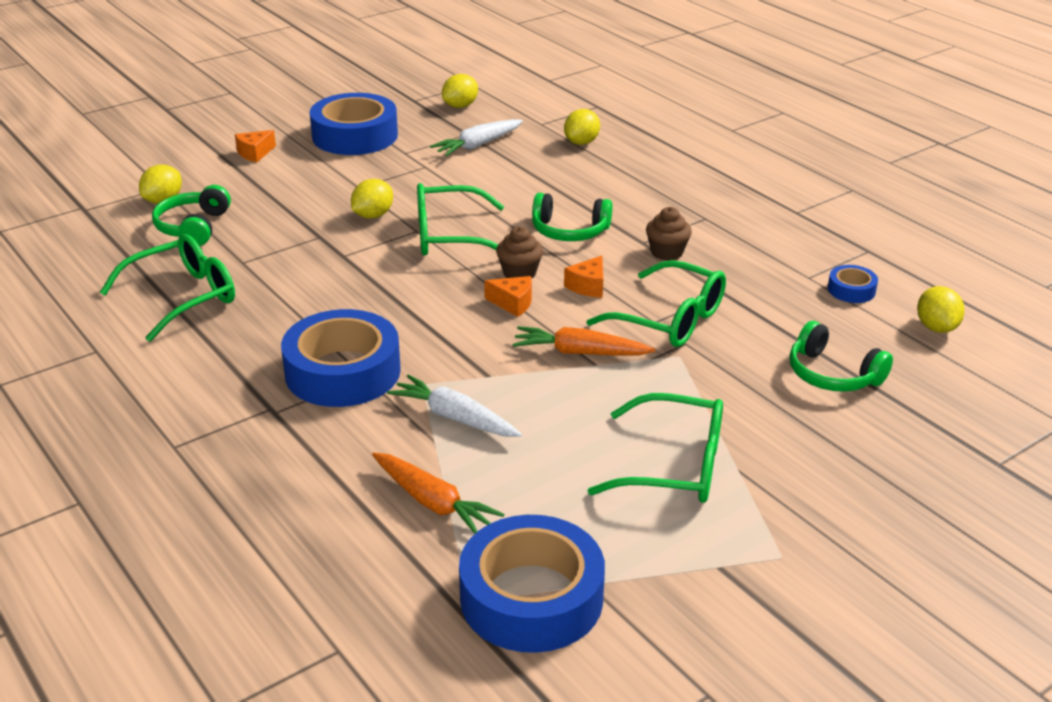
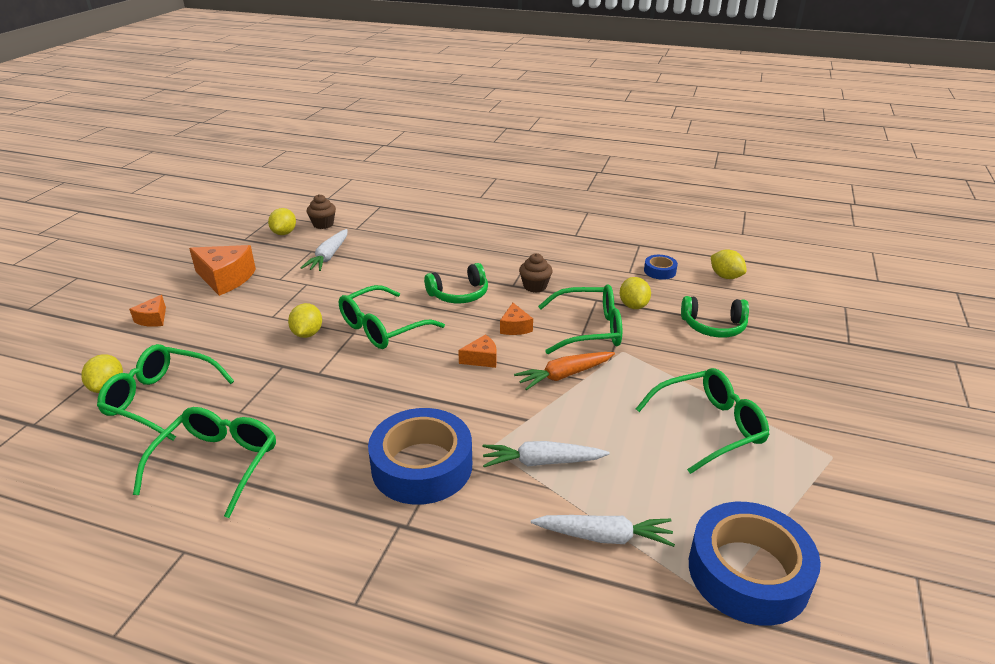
camera: 35 degrees left, 0 degrees up
(193, 227) = (161, 399): green headphones -> green glasses
(355, 136) = (225, 279): blue tape -> orange cheese
(433, 502) = (604, 536): orange carrot -> white carrot
(519, 273) = (461, 336): brown cupcake -> brown cupcake (323, 224)
(581, 142) = (398, 233): yellow lemon -> yellow lemon (633, 306)

